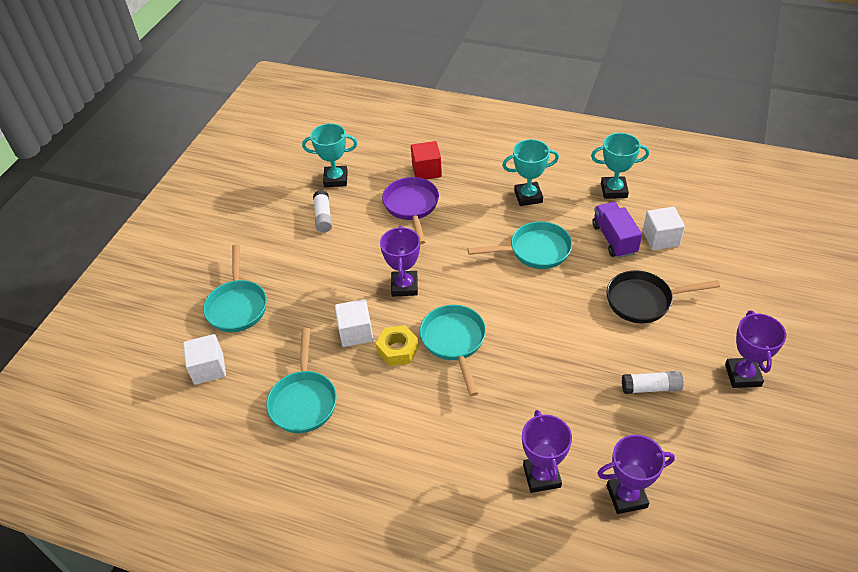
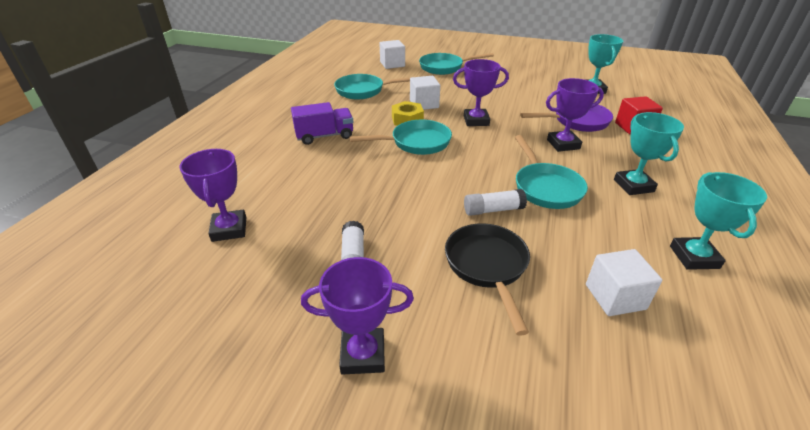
camera: 85 degrees right, 10 degrees down
(323, 217) = (544, 87): white glue stick -> white glue stick (493, 210)
(541, 476) = (270, 182): purple trophy -> purple trophy (563, 144)
(614, 239) = (592, 249): purple truck -> purple truck (324, 136)

